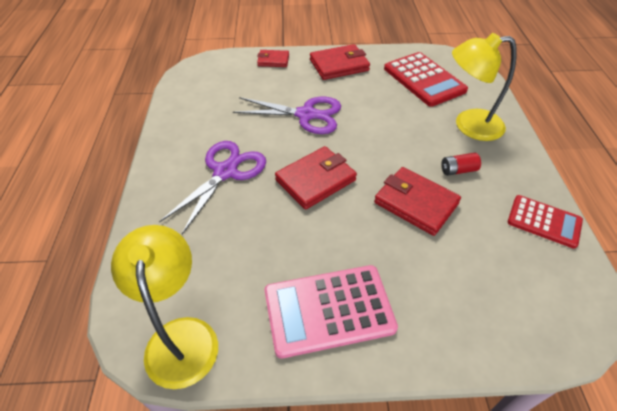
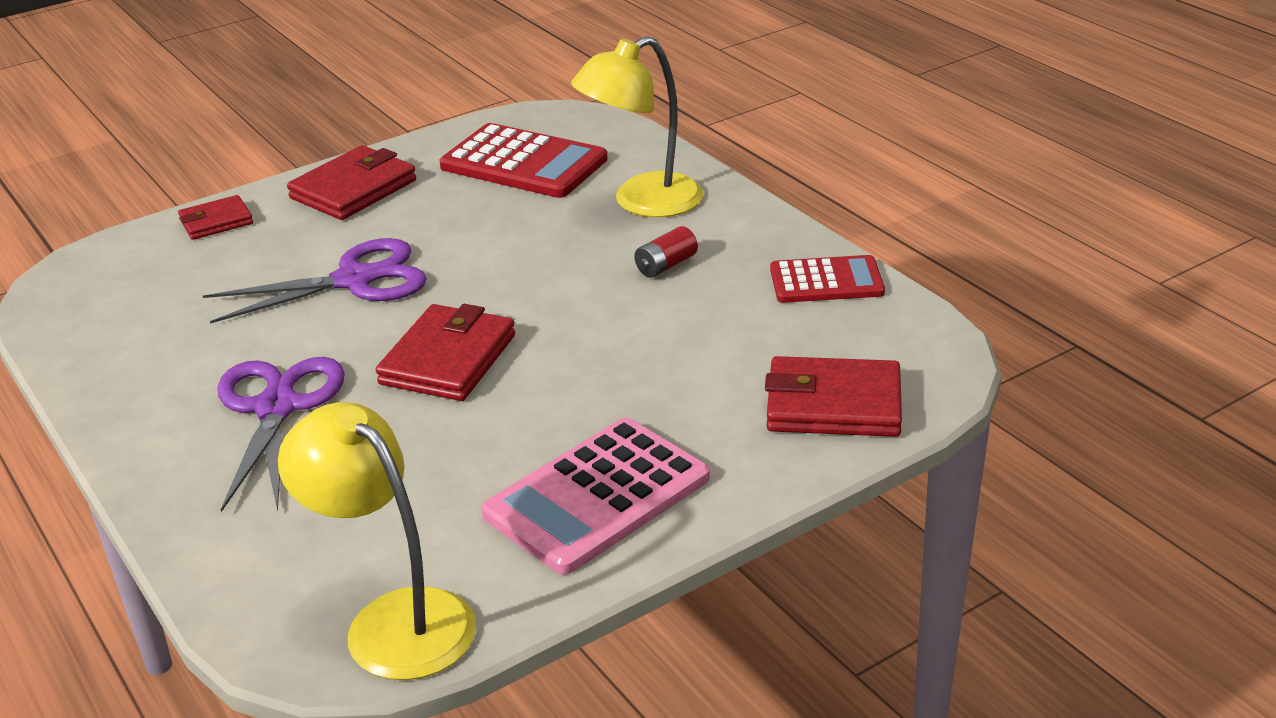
camera: 30 degrees left, 15 degrees down
(415, 203) = (631, 328): red wallet -> red wallet (833, 405)

